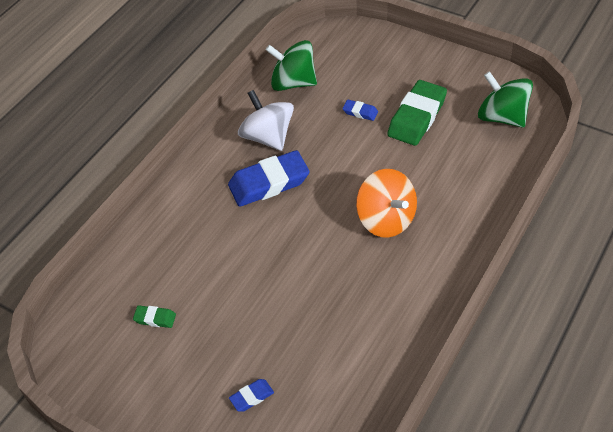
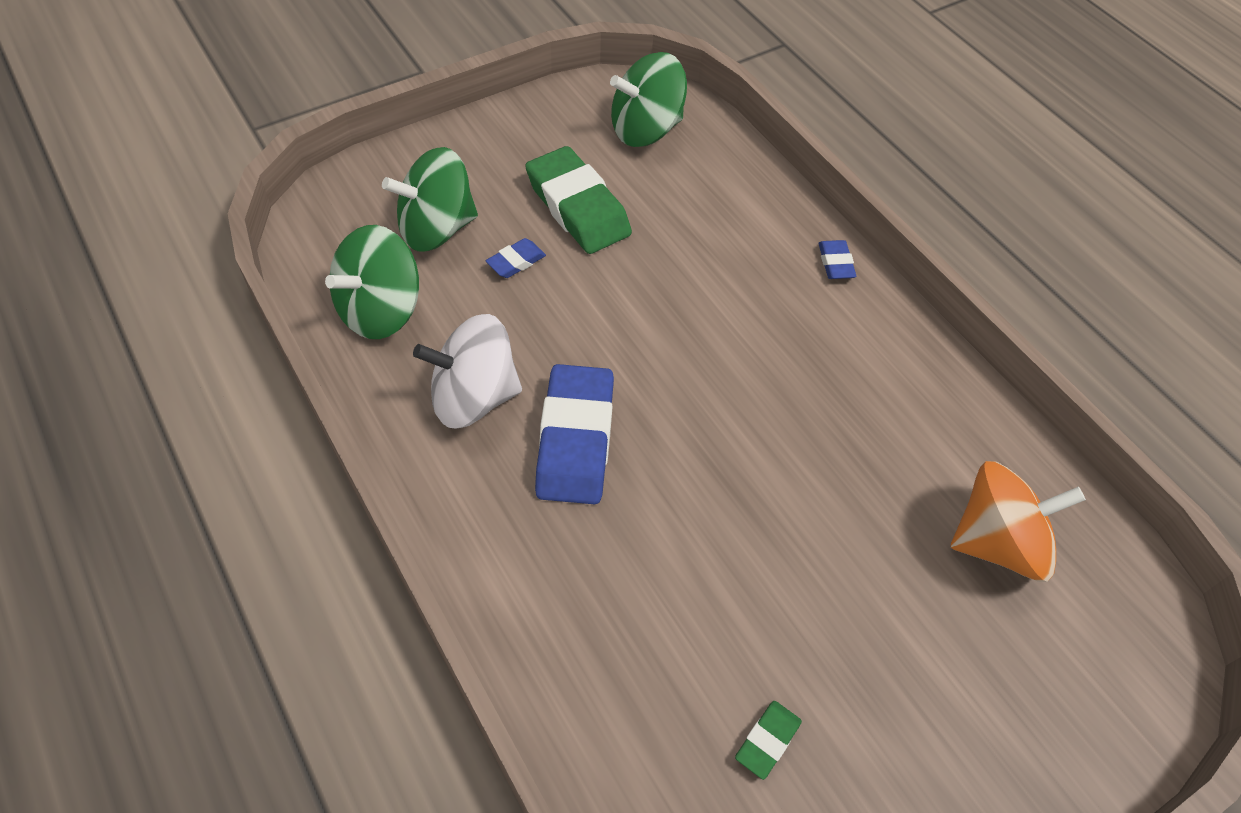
camera: 70 degrees left, 5 degrees up
(252, 397) = (990, 652): blue eraser -> blue eraser (835, 263)
(357, 75) = (437, 229): none -> green spinning top
(386, 219) = (745, 331): orange spinning top -> orange spinning top (997, 542)

